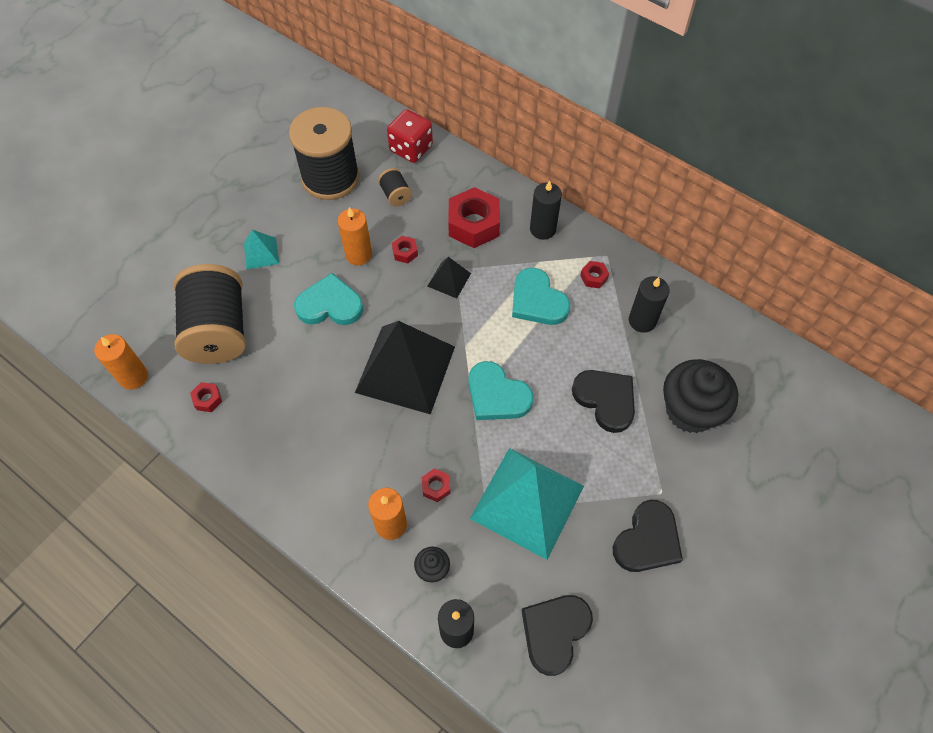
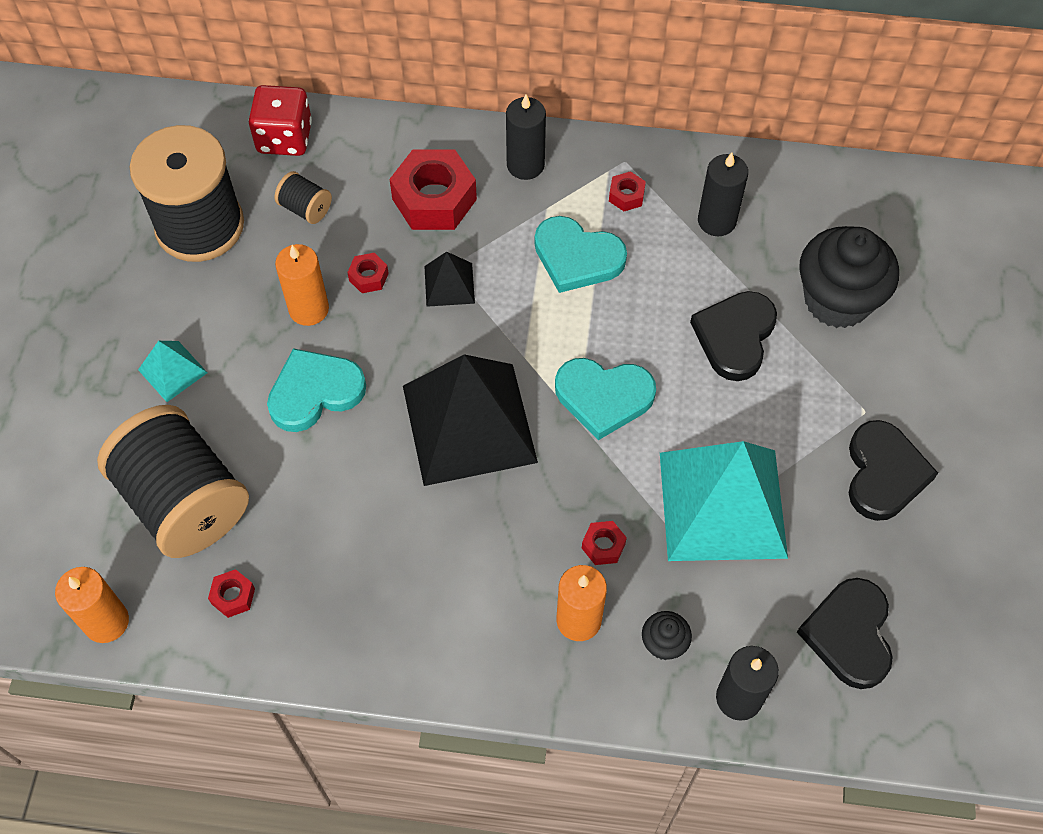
camera: 30 degrees left, 0 degrees up
(605, 400) = (735, 337): black heart -> black heart turned 90 degrees counterclockwise

